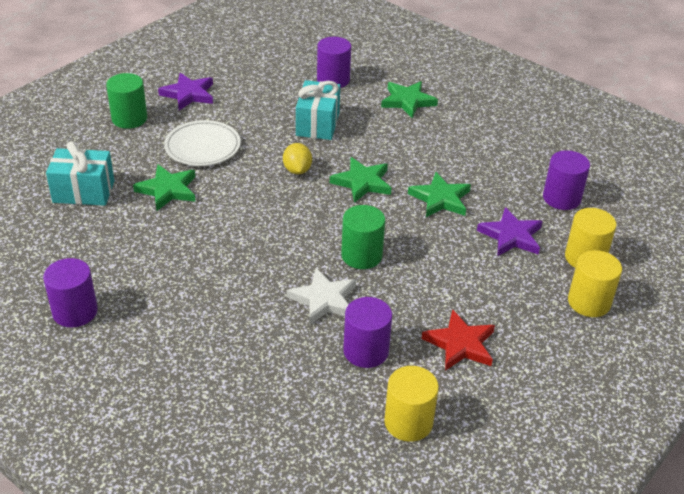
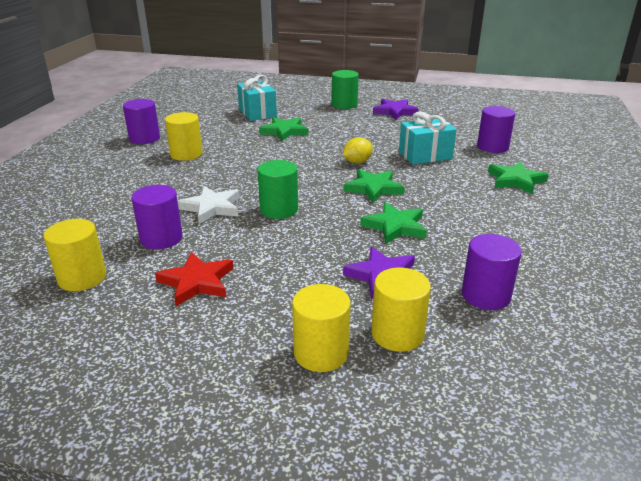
camera: 65 degrees right, 10 degrees down
(164, 286) = (186, 154): none -> yellow cylinder
(202, 147) = (343, 129): white plate -> none

